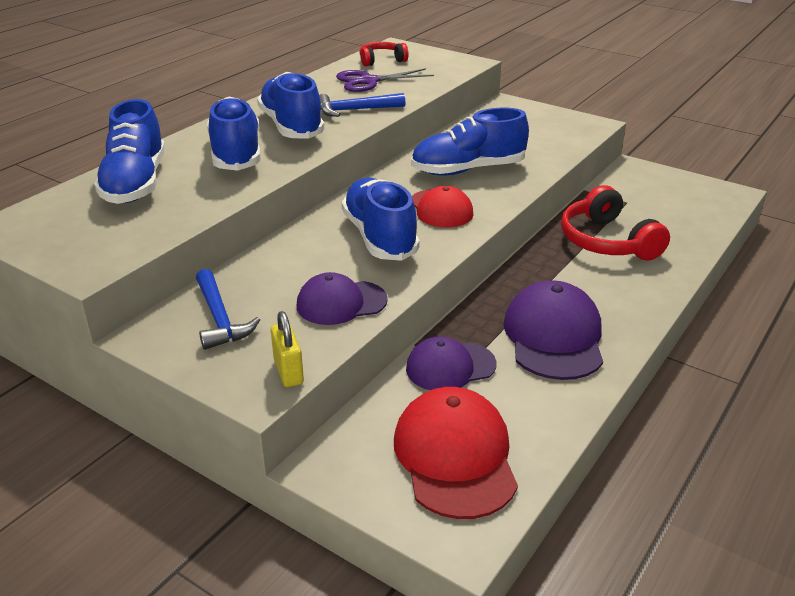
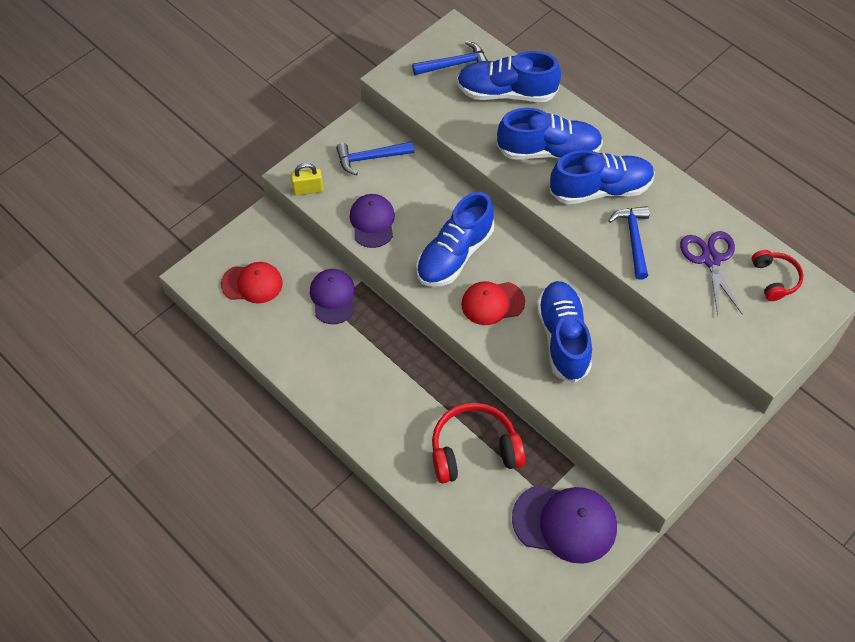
camera: 100 degrees right, 25 degrees up
(72, 221) = (455, 64): none -> blue hammer
(379, 237) = (454, 255): blue shoe -> blue shoe turned 135 degrees clockwise
(455, 456) = (252, 283): red cap -> red cap, size x0.65
(553, 336) = (350, 367): purple cap -> purple cap (565, 523)

